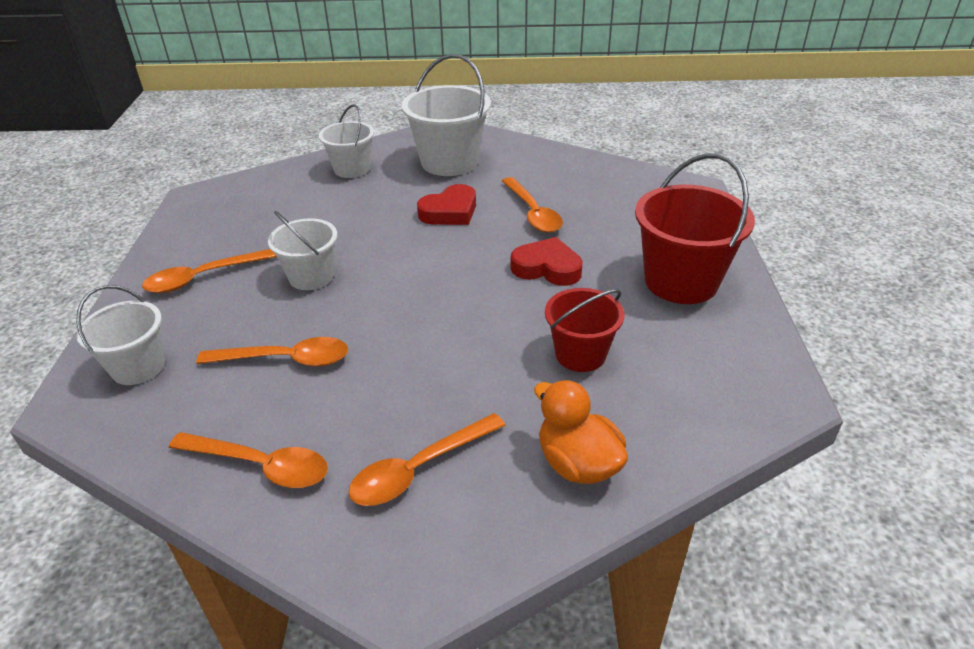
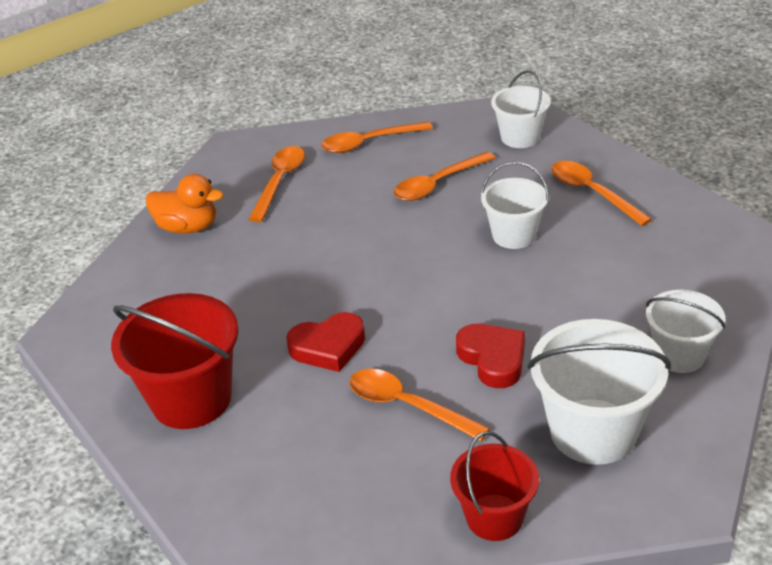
camera: 145 degrees right, 0 degrees up
(203, 278) = (592, 193): orange spoon -> orange spoon turned 60 degrees counterclockwise
(450, 212) = (493, 359): red heart -> red heart turned 135 degrees clockwise
(580, 354) = (235, 288): red bucket -> red bucket (494, 517)

